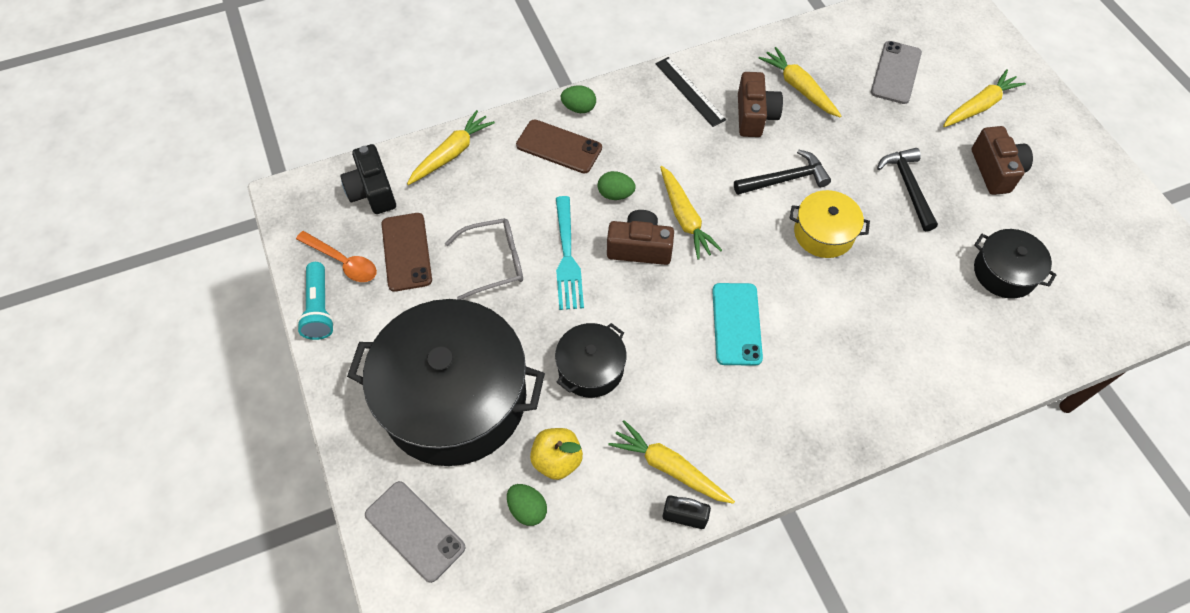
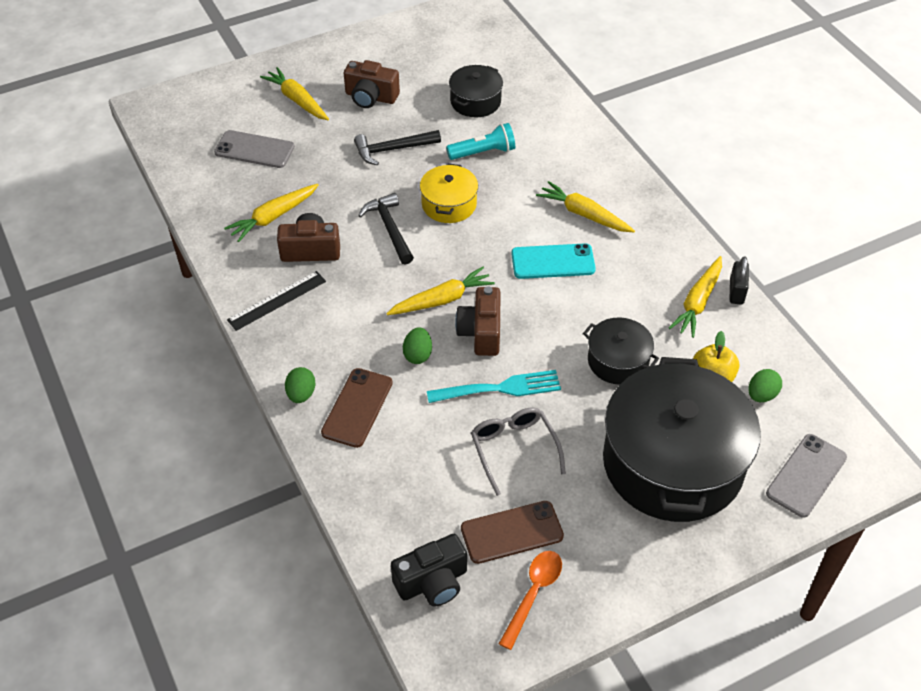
camera: 95 degrees left, 10 degrees down
(319, 309) = (597, 605): turquoise flashlight -> turquoise flashlight (483, 152)
(451, 153) = (372, 509): yellow carrot -> yellow carrot (584, 214)
(995, 170) = (371, 97): brown camera -> brown camera turned 150 degrees counterclockwise

